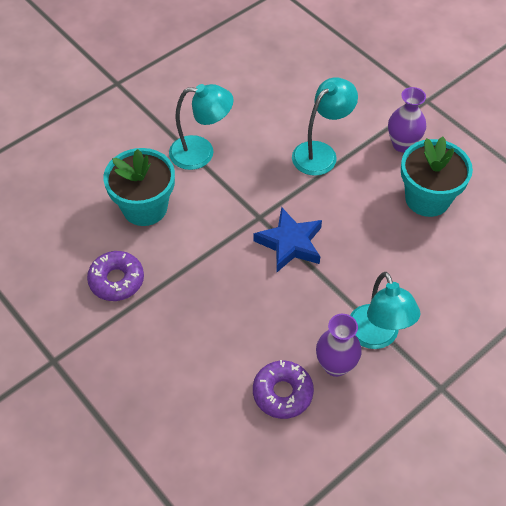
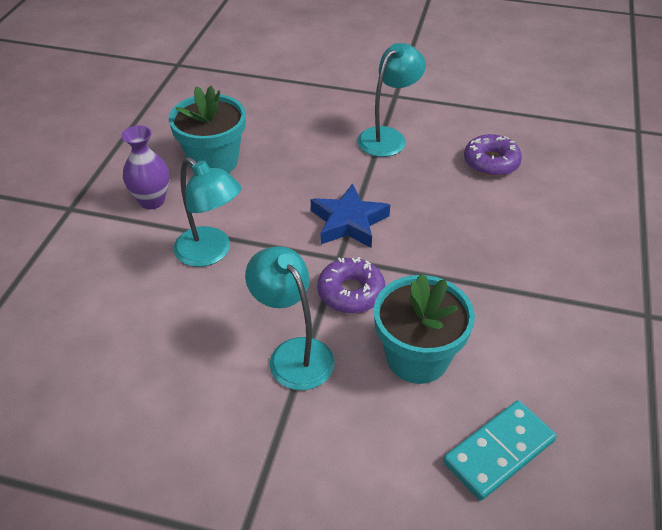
camera: 125 degrees left, 10 degrees down
(56, 204) = (498, 451): none -> turquoise domino
(116, 280) = (522, 323): purple donut -> purple donut (351, 292)
(321, 153) = (211, 253): turquoise lamp -> turquoise lamp turned 150 degrees counterclockwise
(335, 365) = (436, 147): purple vase -> none

